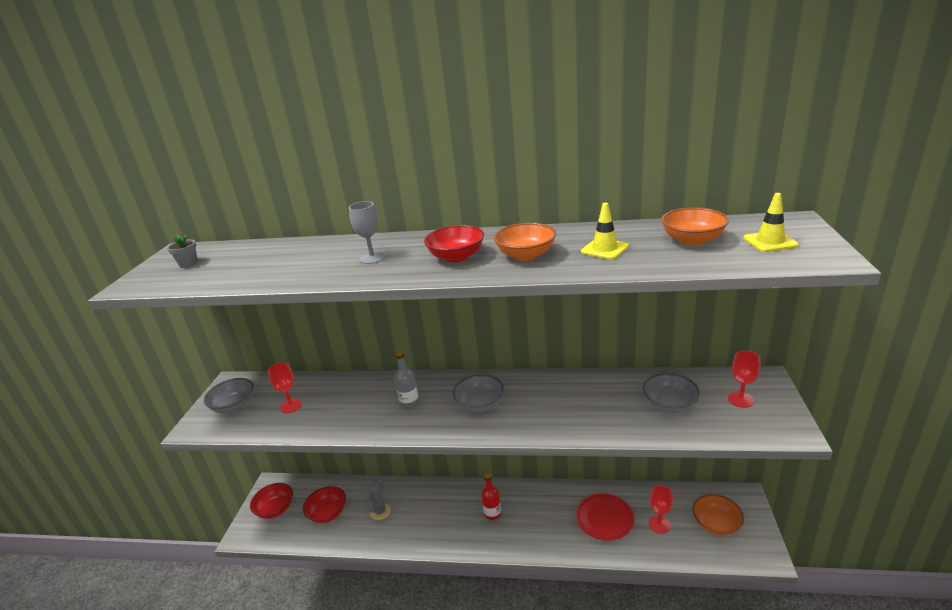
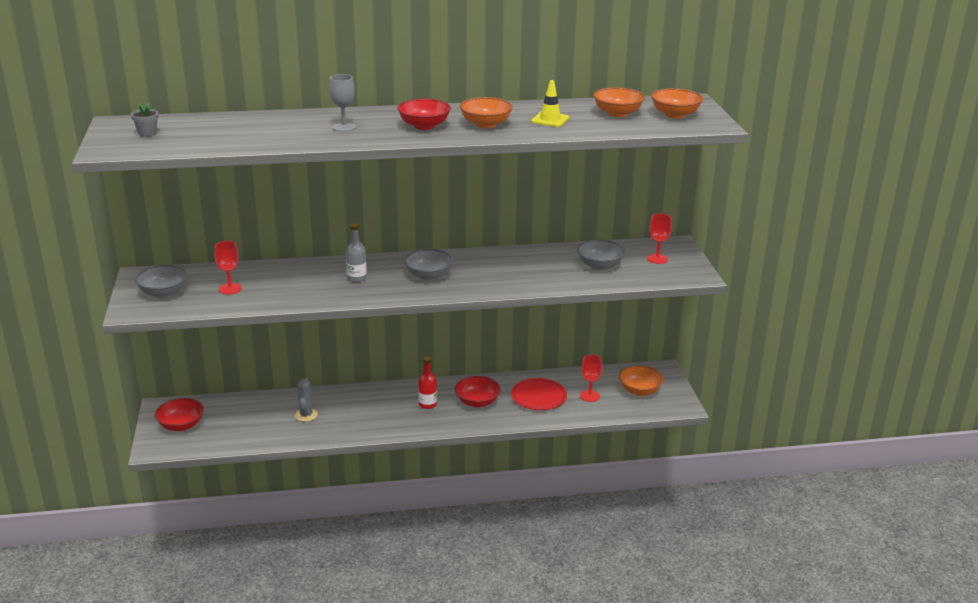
camera: 20 degrees left, 0 degrees up
(328, 513) = (246, 422): red bowl -> red bowl (477, 402)
(770, 242) = (675, 114): yellow traffic cone -> orange bowl

